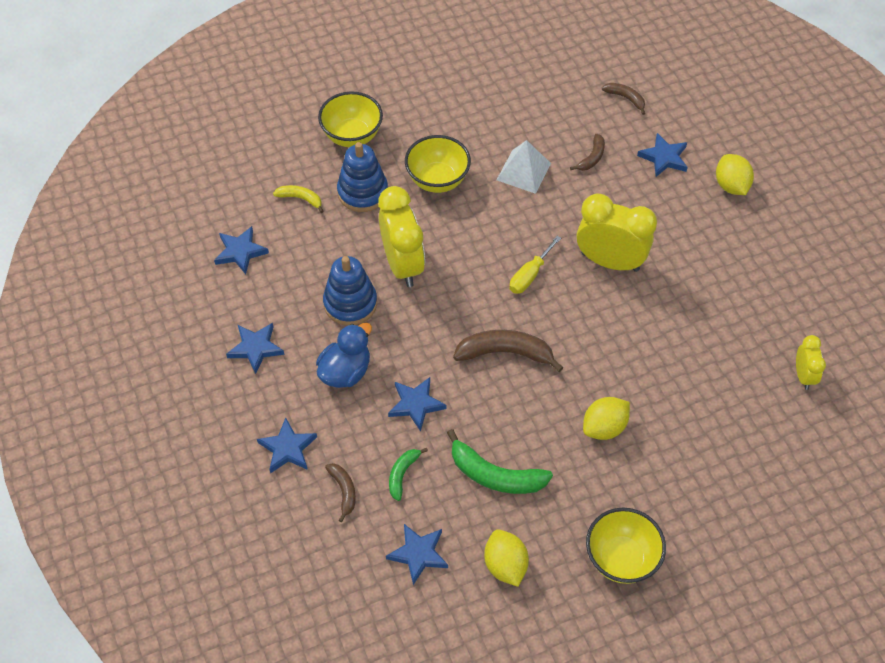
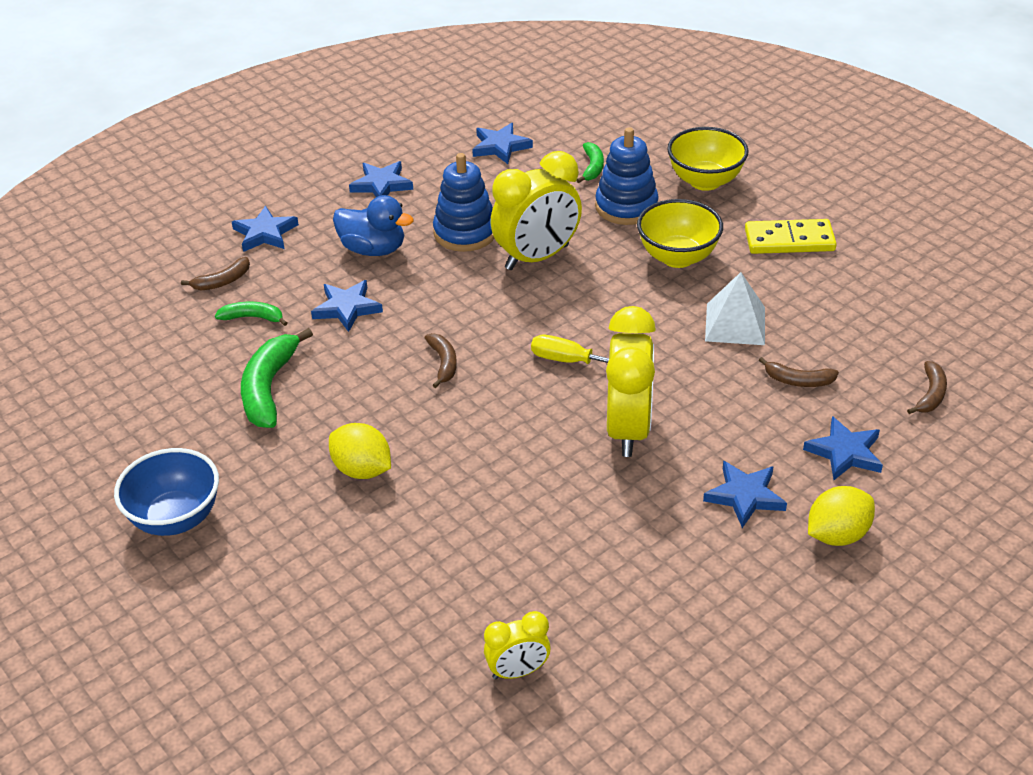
camera: 75 degrees right, 15 degrees down
(301, 199) = (592, 167): yellow banana -> green banana
(418, 554) = (155, 350): blue star -> blue star (745, 496)
(444, 112) = (789, 240): none -> yellow domino
(505, 353) = (443, 363): brown banana -> brown banana, size x0.56
(505, 565) = (151, 419): yellow lemon -> none
(621, 558) = (176, 518): yellow bowl -> blue bowl

